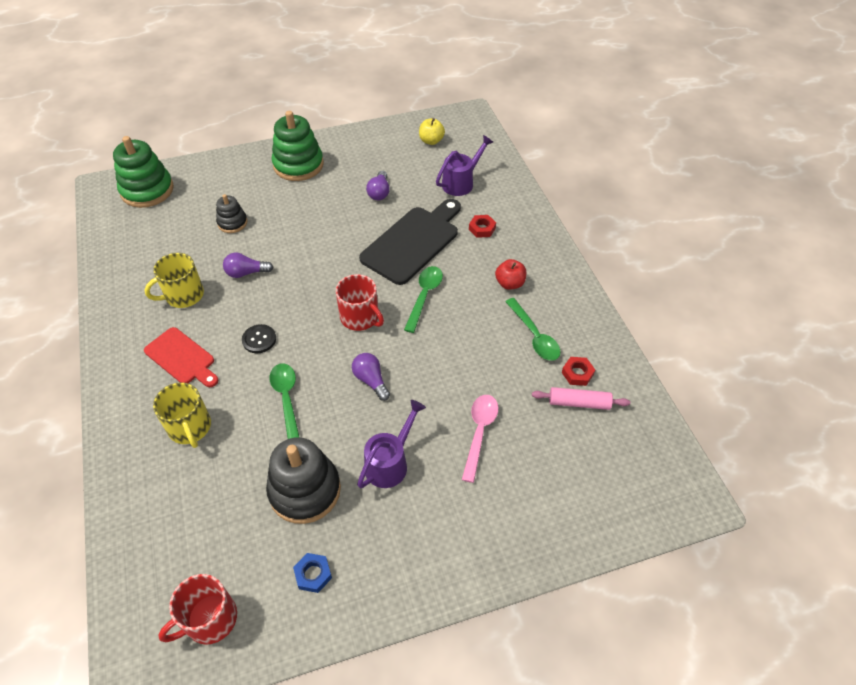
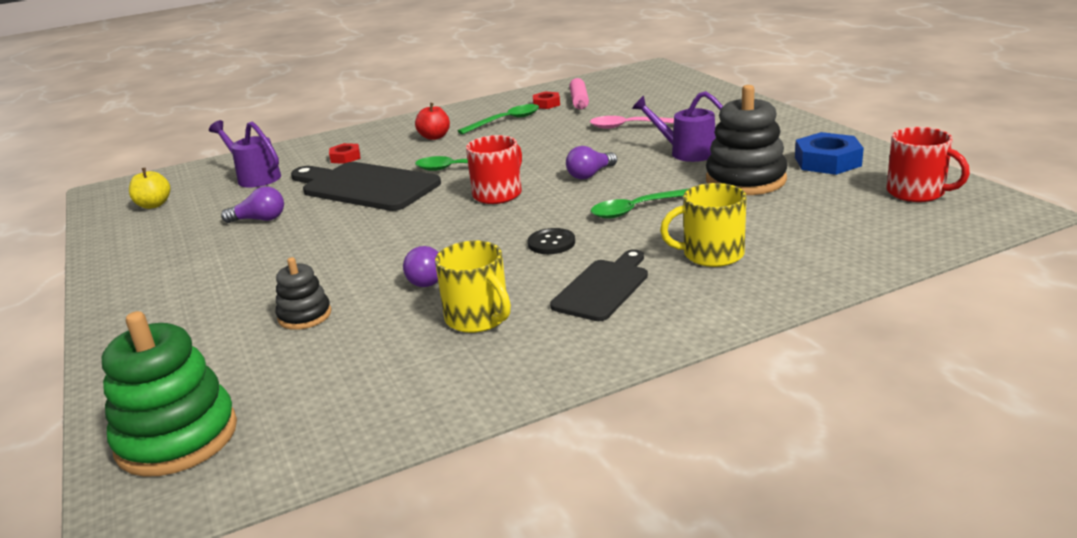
camera: 95 degrees left, 25 degrees down
(182, 358) = (603, 288): red cutting board -> black cutting board
(190, 427) = (711, 254): yellow mug -> yellow mug turned 150 degrees counterclockwise
(298, 165) = (165, 290): green stacking toy -> none
(313, 574) = (827, 161): blue nut -> blue nut, size x1.74

